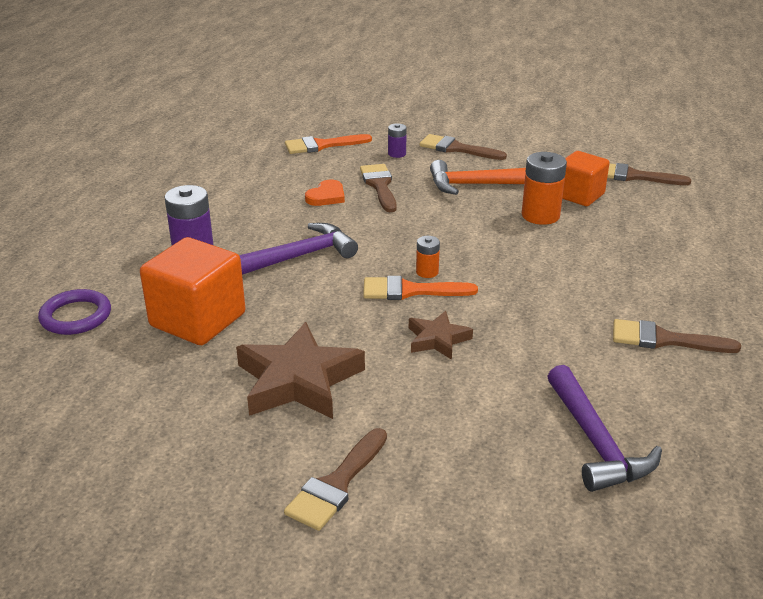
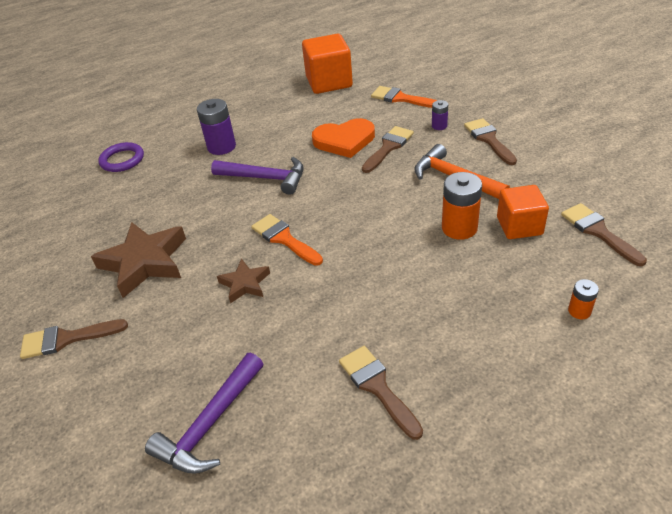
camera: 50 degrees right, 10 degrees up
(198, 320) = (161, 193): orange cube -> orange cube (329, 82)
(326, 196) = (344, 141): orange heart -> orange heart, size x1.73
(427, 272) = (314, 231): orange battery -> orange battery (579, 311)

